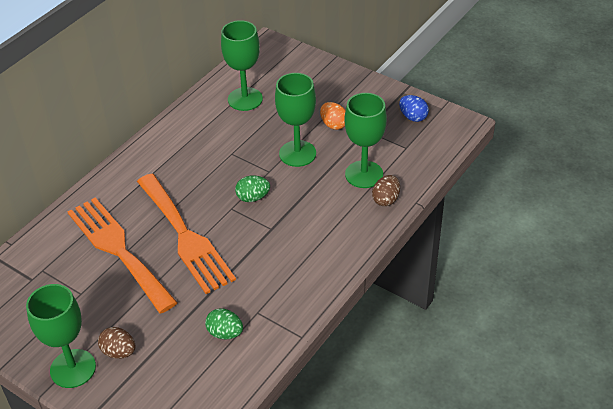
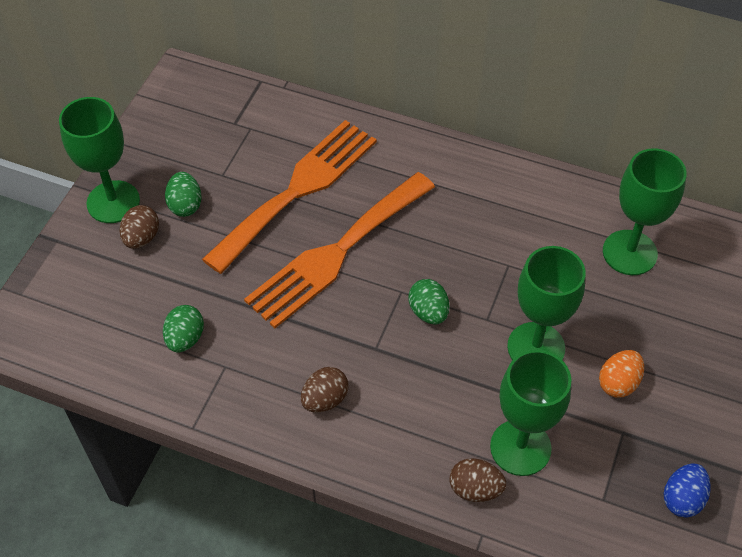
camera: 75 degrees right, 10 degrees up
(99, 320) = (185, 205): none -> green egg
(302, 260) = (325, 399): none -> brown egg

